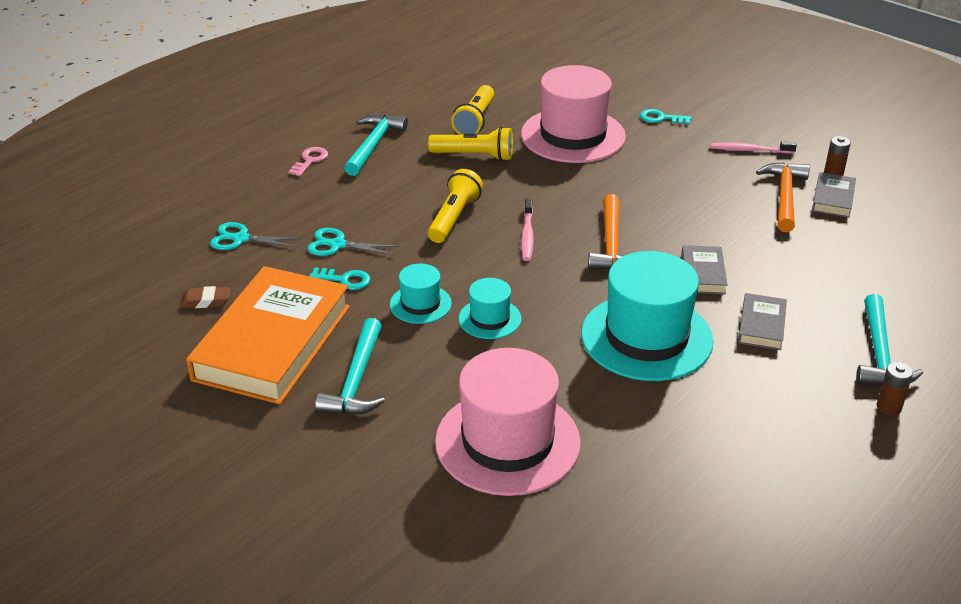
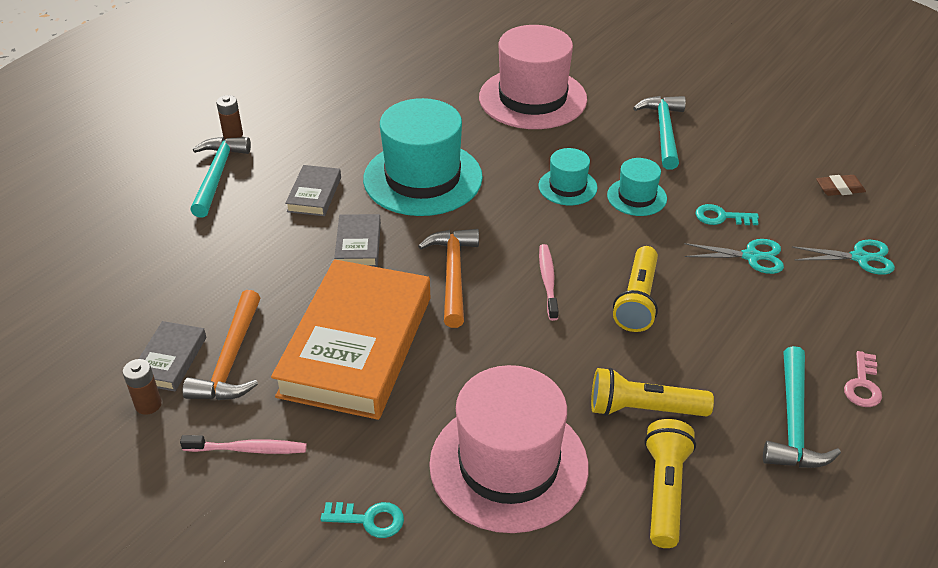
camera: 175 degrees right, 5 degrees up
(272, 342) = (751, 156): orange book -> orange book (357, 346)

